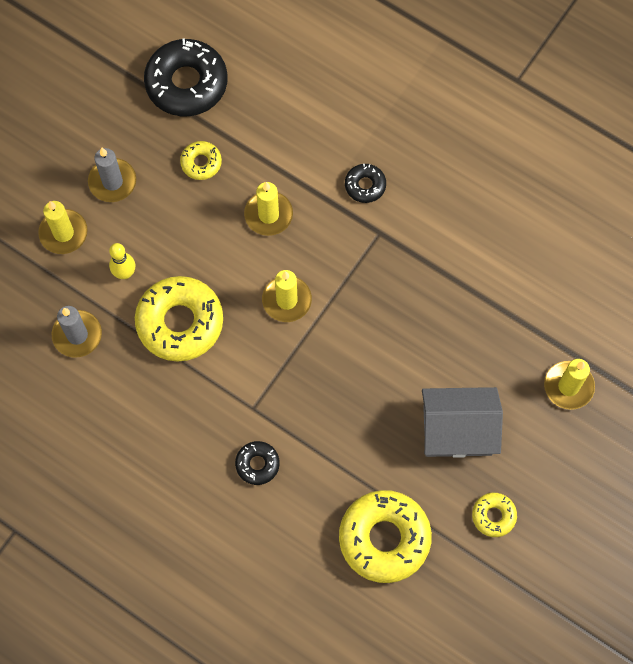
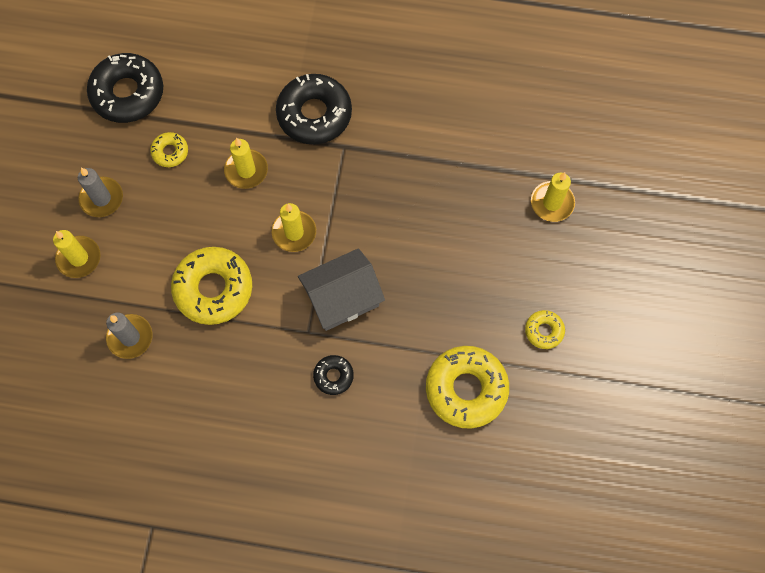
camera: 25 degrees left, 0 degrees up
(125, 273) = (147, 269): yellow bowling pin -> none
(365, 185) = (314, 114): black donut -> black donut, size x2.05
(457, 430) = (482, 276): grey house -> grey house (342, 298)

